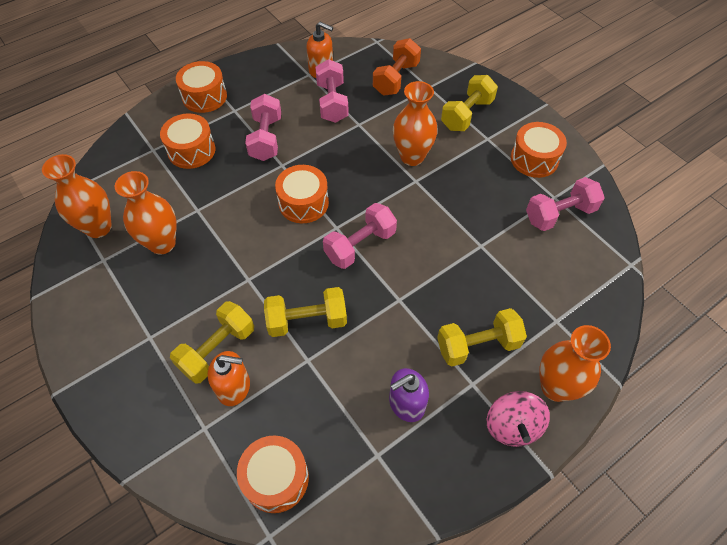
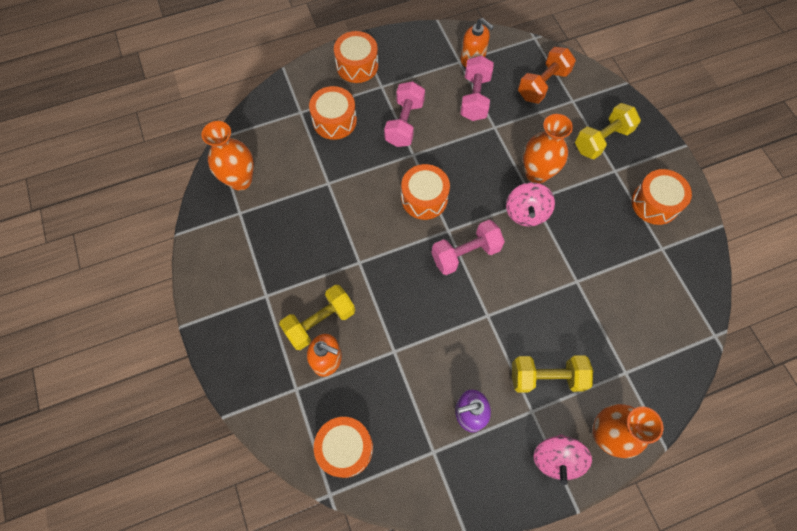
camera: 15 degrees right, 10 degrees up
(162, 243) = (292, 209): orange vase -> none
(307, 321) = (402, 315): yellow dumbbell -> none
(411, 194) = (526, 213): none -> pink spinning top
(559, 214) = (662, 267): pink dumbbell -> none

